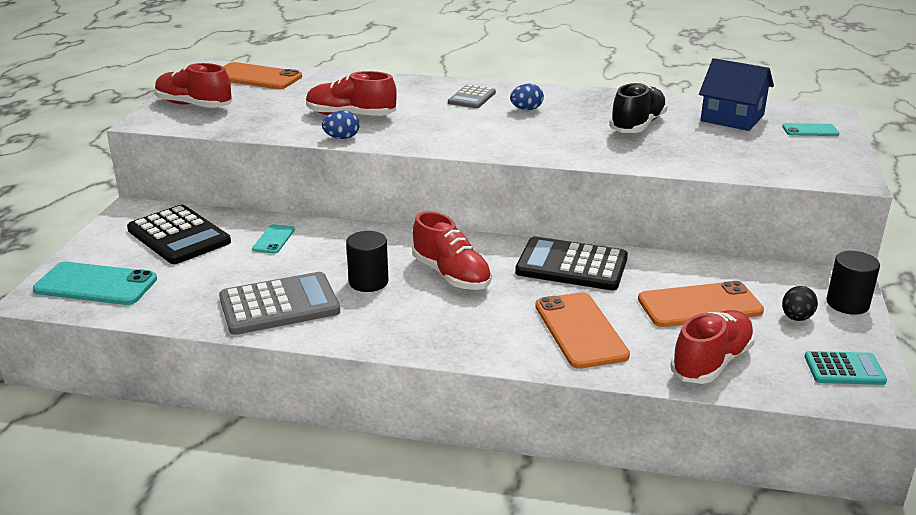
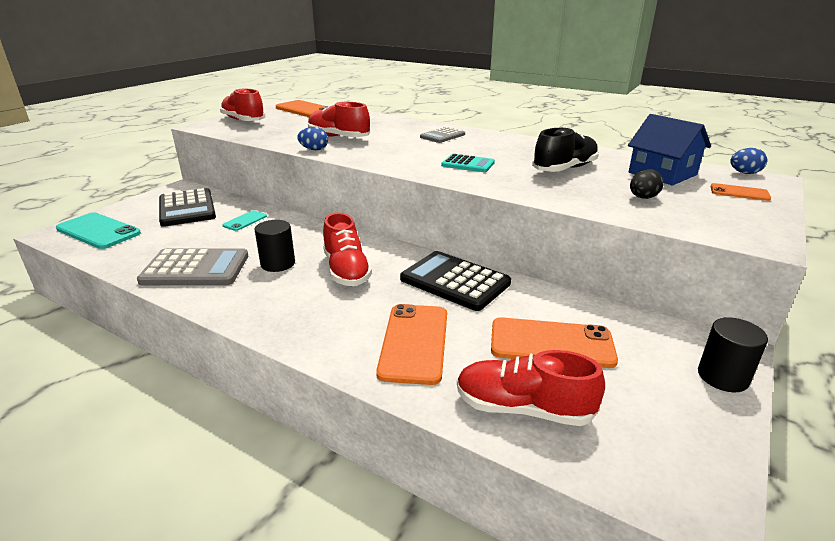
camera: 20 degrees right, 0 degrees up
(526, 109) = (478, 147): blue egg -> blue egg (744, 173)
(711, 362) = (523, 408): red shoe -> red shoe turned 135 degrees counterclockwise
(796, 318) = (651, 380): black egg -> black egg (643, 198)
(810, 130) = (739, 192): turquoise phone -> orange phone
(844, 369) = (680, 458): turquoise calculator -> turquoise calculator (468, 164)

